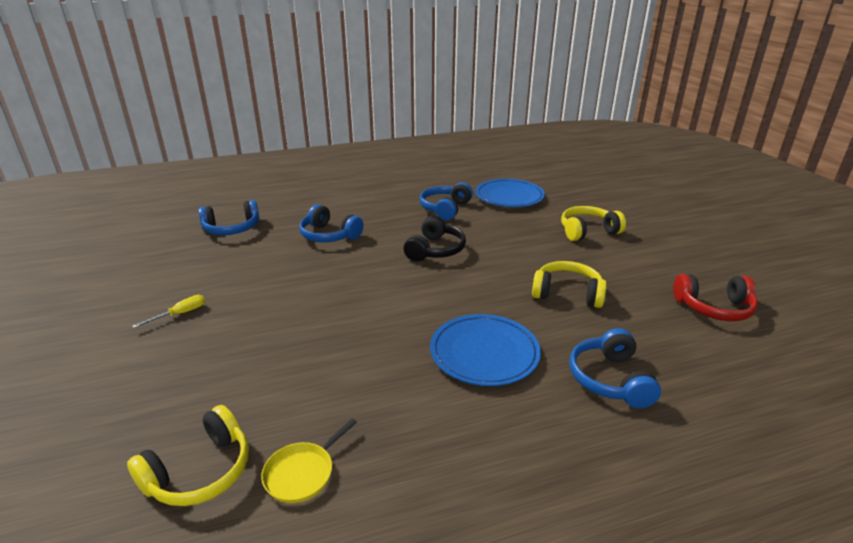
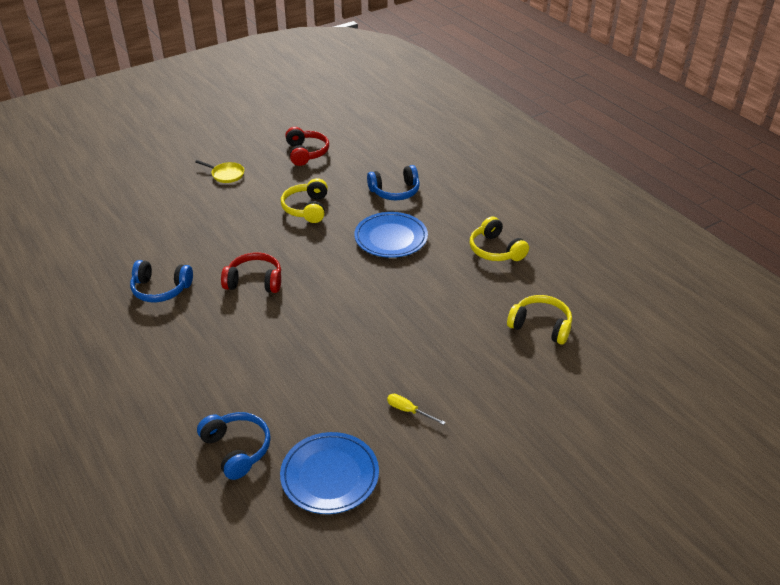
camera: 105 degrees left, 10 degrees up
(302, 473) = (519, 287): yellow pan -> yellow pan (226, 174)
(329, 235) = (238, 360): blue headphones -> none
(435, 250) = (254, 281): black headphones -> red headphones
(509, 196) = (125, 249): blue plate -> blue plate (330, 475)
(587, 231) = (201, 201): yellow headphones -> yellow headphones (495, 250)

